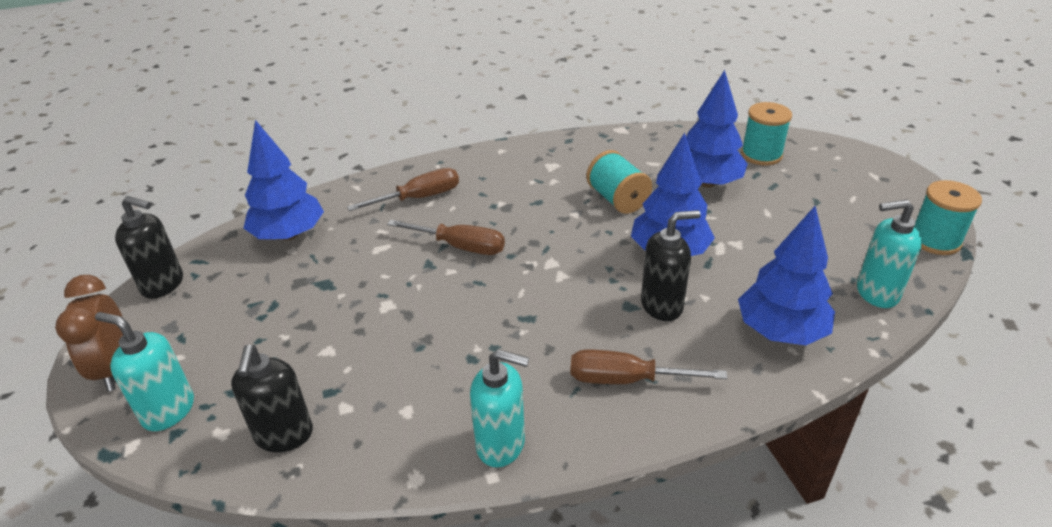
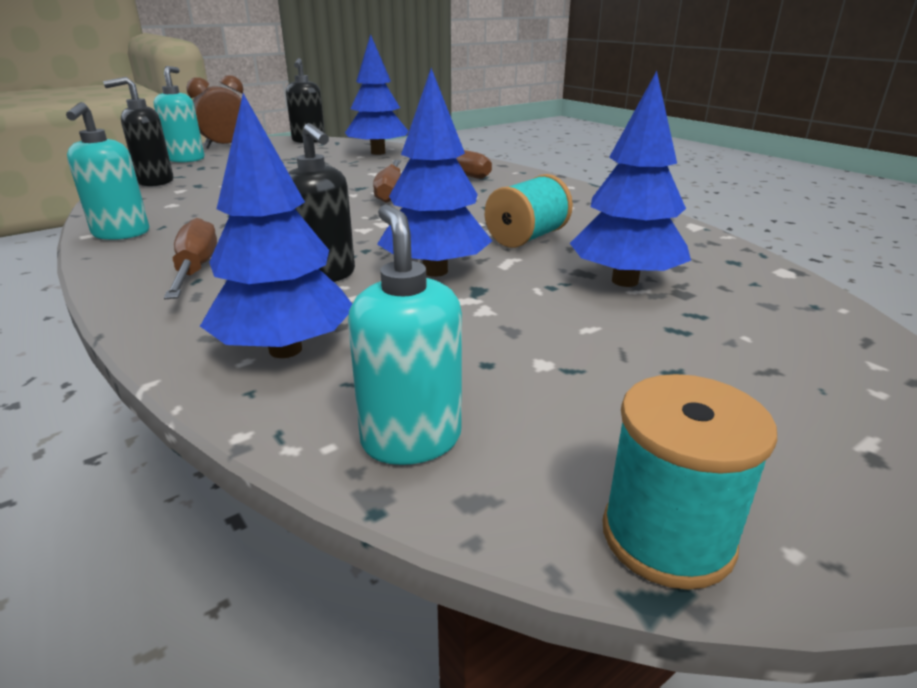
camera: 70 degrees right, 10 degrees down
(761, 155) = (766, 315): turquoise spool -> none

